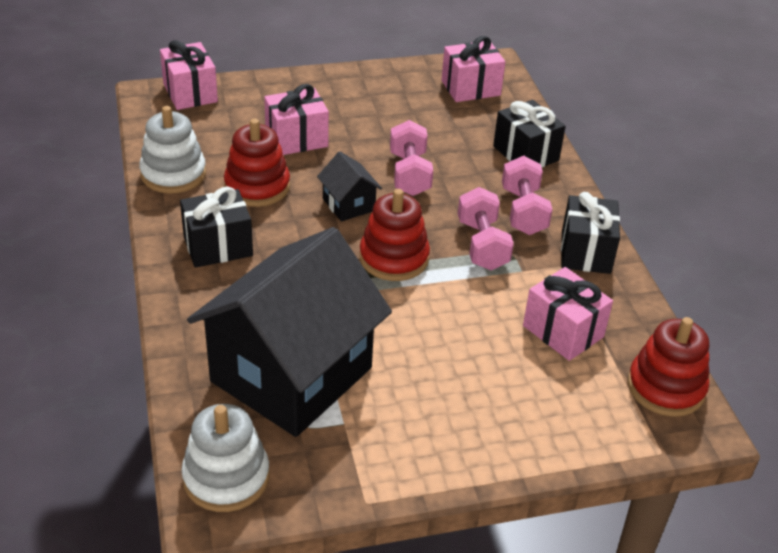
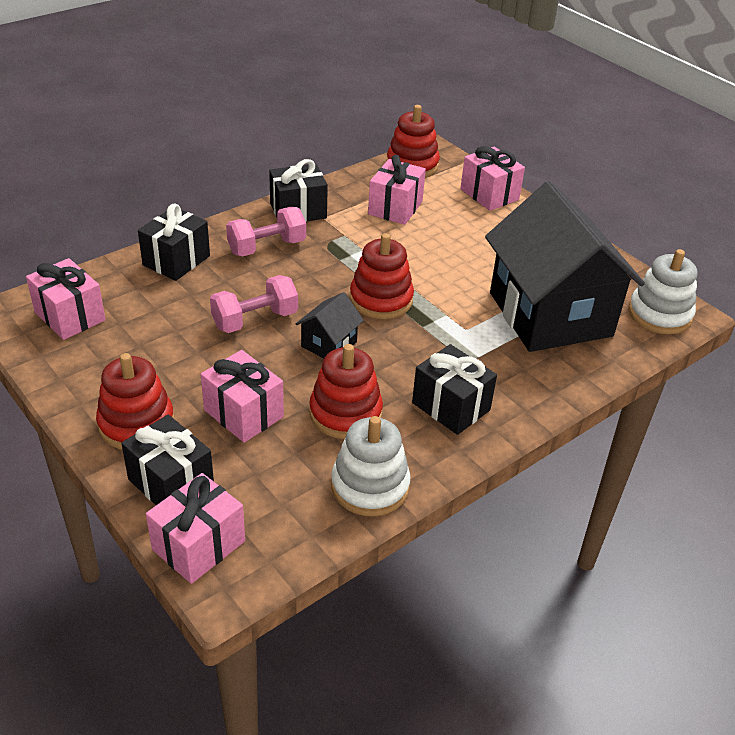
camera: 115 degrees left, 0 degrees up
(253, 94) = (171, 483): none -> black gift
(291, 375) = (550, 314): black house -> black house turned 60 degrees clockwise
(322, 93) = (136, 424): none -> red stacking toy
(482, 245) = (327, 259): pink dumbbell -> none
(563, 436) = (489, 194): none -> pink gift

